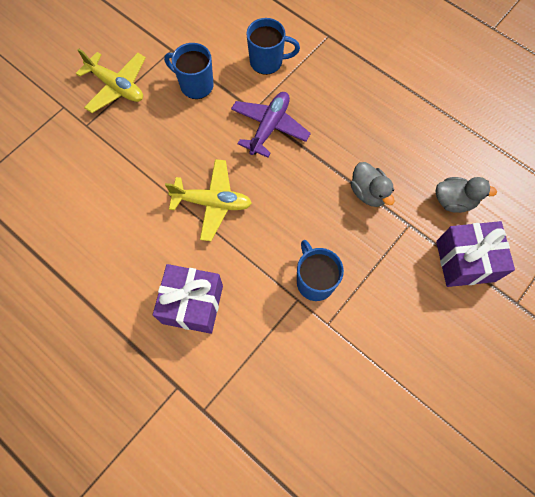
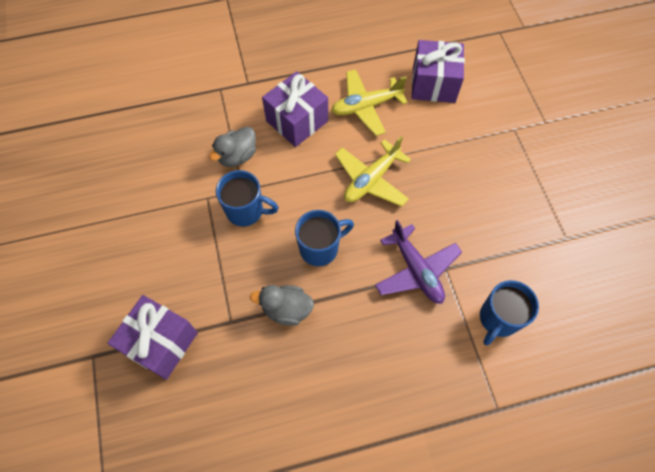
camera: 125 degrees right, 5 degrees down
(71, 211) = (434, 84): none -> purple gift
(116, 87) = (545, 170): yellow plane -> yellow plane (366, 106)
(195, 85) = (507, 235): blue mug -> blue mug (320, 248)
(453, 201) = (218, 382): grey duck -> grey duck (237, 156)

